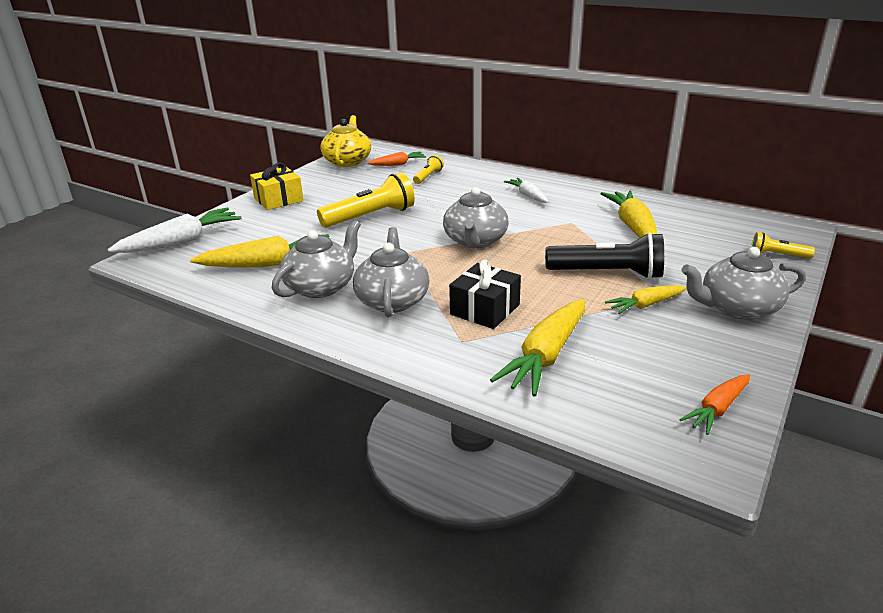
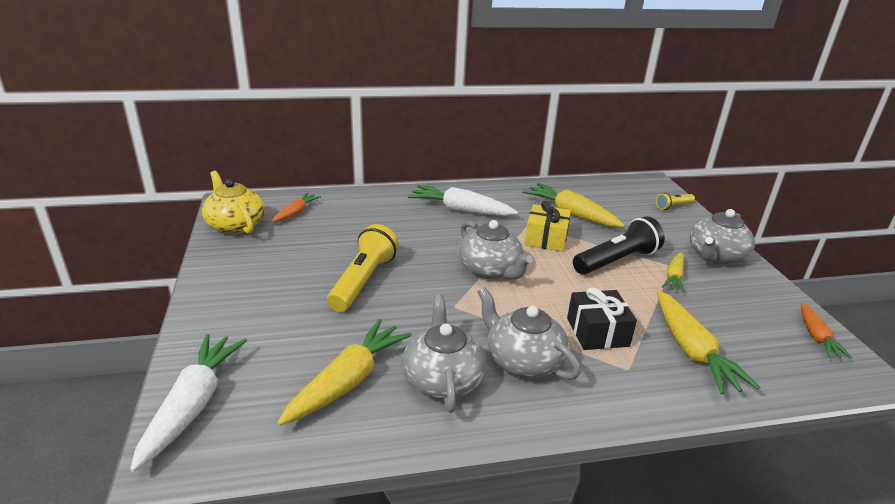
camera: 45 degrees left, 0 degrees up
(278, 199) = (229, 298): yellow gift -> yellow gift (546, 239)
(428, 177) = (348, 217): yellow flashlight -> none
(527, 195) = (460, 210): white carrot -> white carrot, size x1.73

